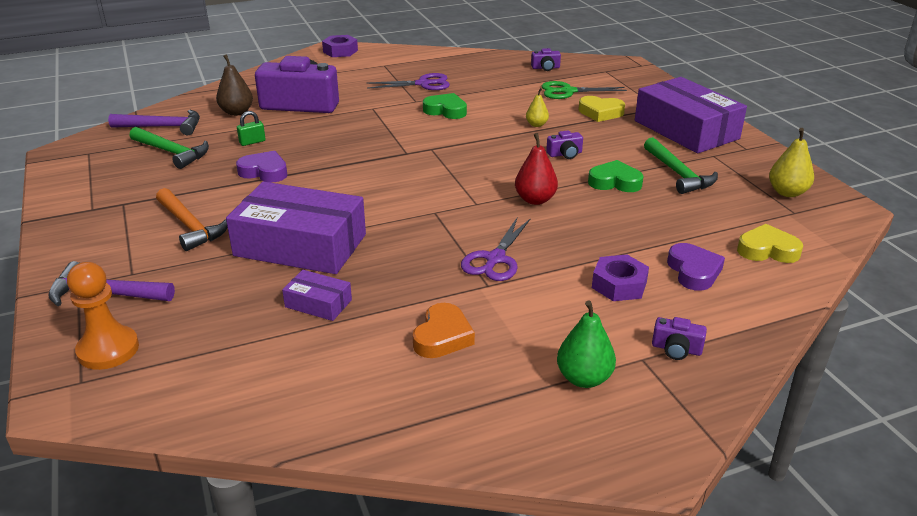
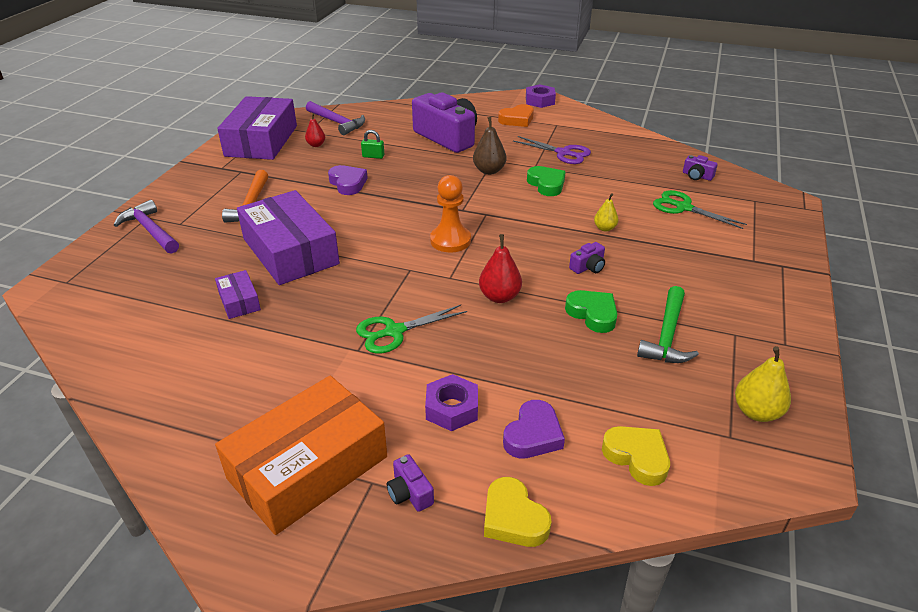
camera: 40 degrees right, 5 degrees up
(108, 350) = (103, 269): orange pawn -> orange pawn (450, 240)
(172, 152) = (316, 145): green hammer -> red pear
(236, 112) = (396, 128): brown pear -> brown pear (489, 171)
(442, 337) = (271, 372): orange heart -> orange heart (517, 119)
(495, 259) = (394, 332): purple scissors -> green scissors
(565, 154) = (588, 267): purple camera -> purple camera turned 60 degrees counterclockwise
(584, 378) = (308, 468): green pear -> orange box
(600, 113) = (683, 241): yellow heart -> yellow heart (513, 518)
(686, 129) = (747, 295): purple box -> purple box (261, 141)

